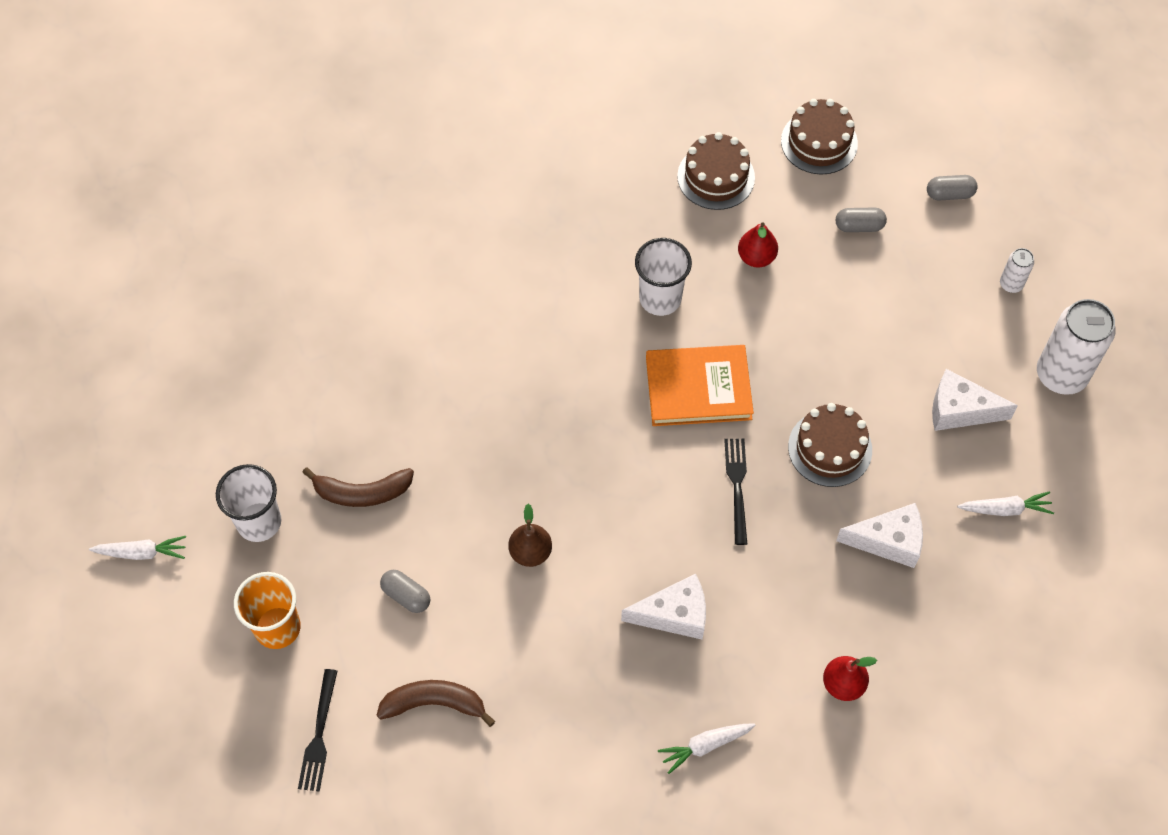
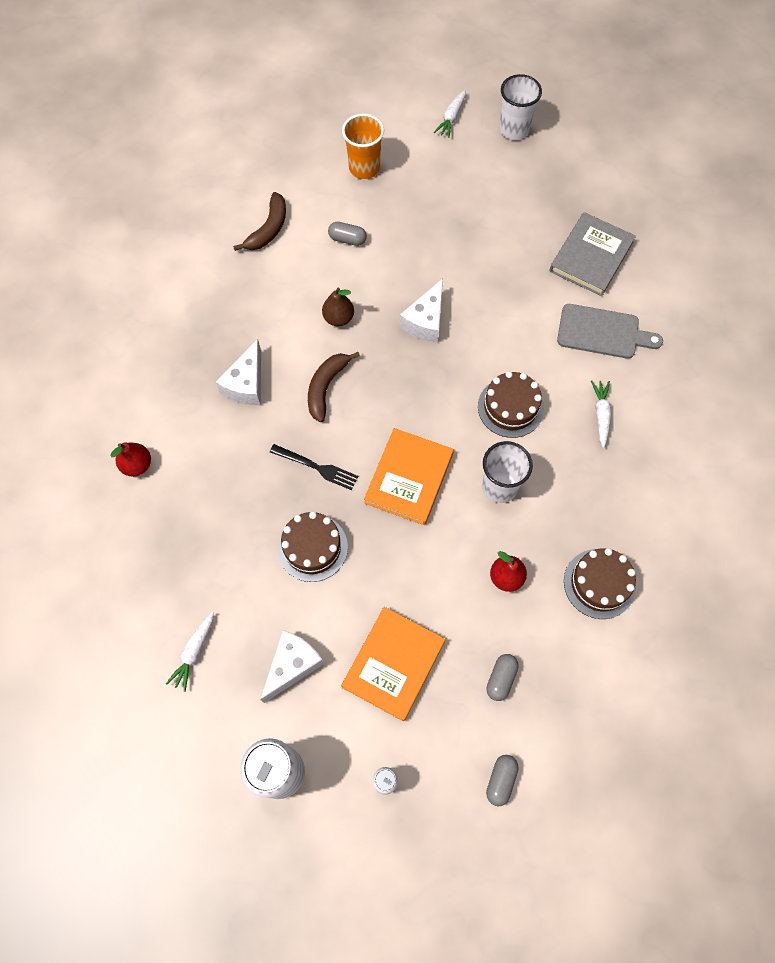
camera: 115 degrees right, 5 degrees up
(259, 522) = (441, 180): white cup -> white cup (514, 129)
(310, 310) = (591, 257): none -> grey book
(319, 735) = (284, 167): black fork -> none
(362, 492) = (433, 240): brown banana -> brown banana (326, 387)
(406, 595) = (347, 239): grey capsule -> grey capsule turned 45 degrees clockwise
(414, 265) = (602, 332): none -> grey cutting board
(705, 746) = (150, 363): white carrot -> white carrot (601, 415)
(819, 142) = (603, 690): brown cake -> brown cake (510, 407)
(888, 541) = (218, 550): white cheese -> white cheese (425, 321)
(902, 321) = (393, 664): none -> orange book

